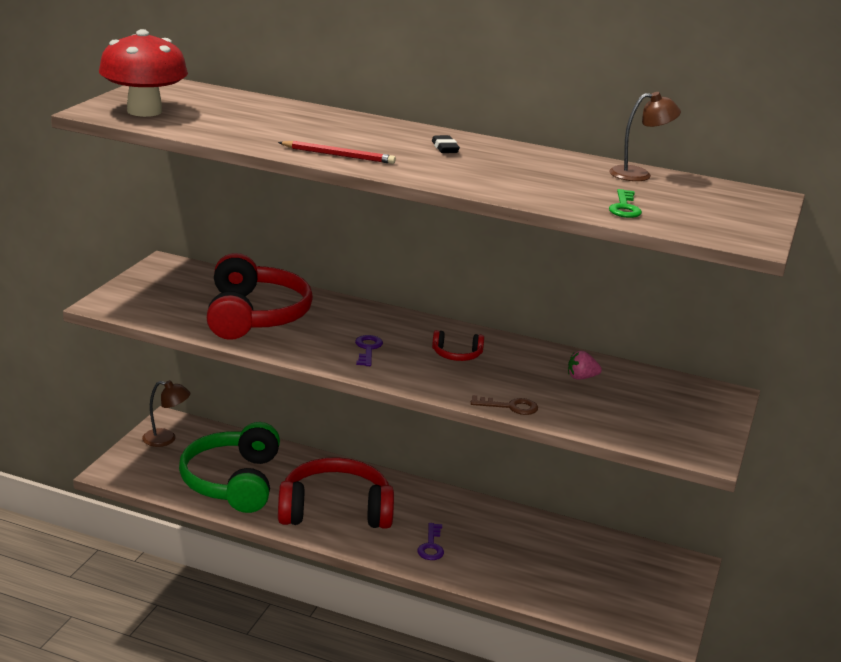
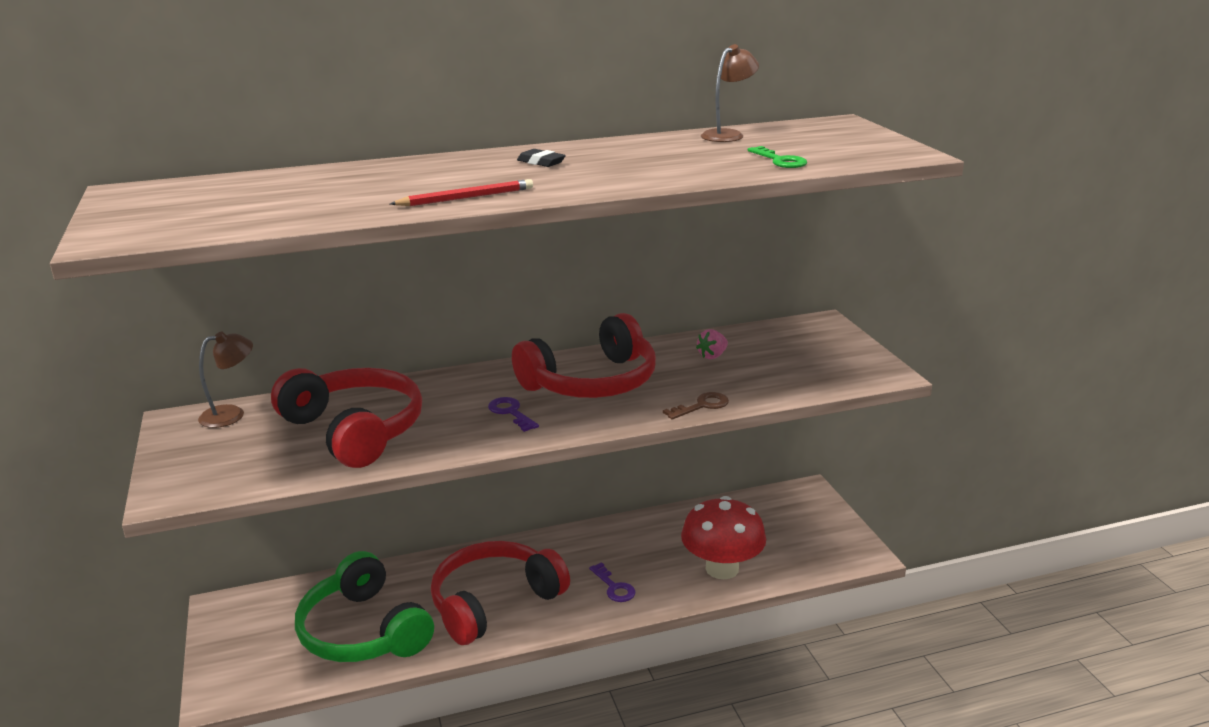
camera: 35 degrees left, 0 degrees up
(144, 111) = (165, 223): red mushroom -> red mushroom (722, 568)
(166, 439) = (239, 626): brown lamp -> brown lamp (231, 414)
(456, 354) = (592, 382): red headphones -> red headphones, size x2.36

